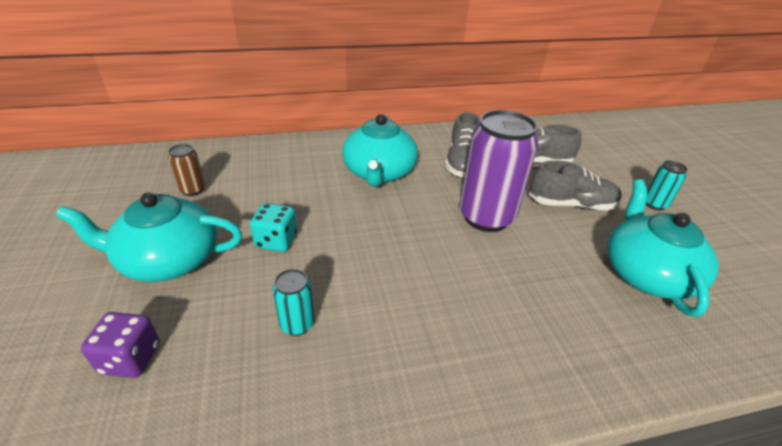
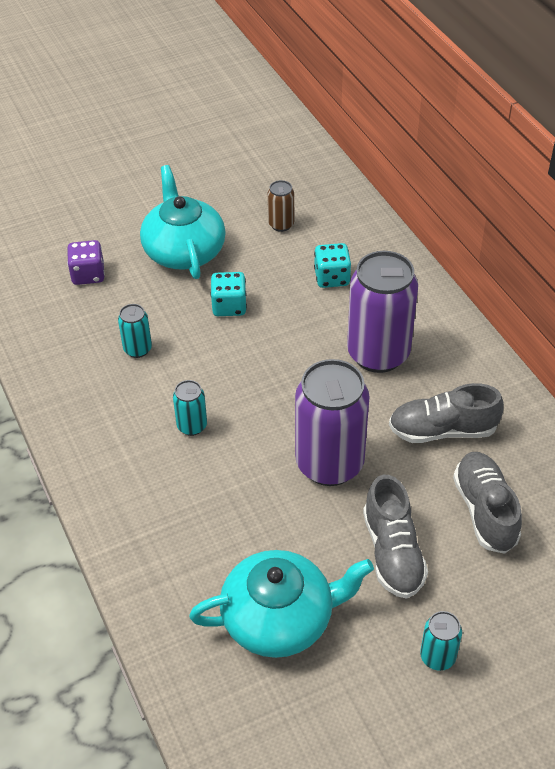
camera: 80 degrees right, 10 degrees up
(282, 177) = (332, 278): none -> turquoise dice
(379, 173) = (378, 354): turquoise teapot -> purple can
(426, 295) = (192, 426): none -> turquoise can

